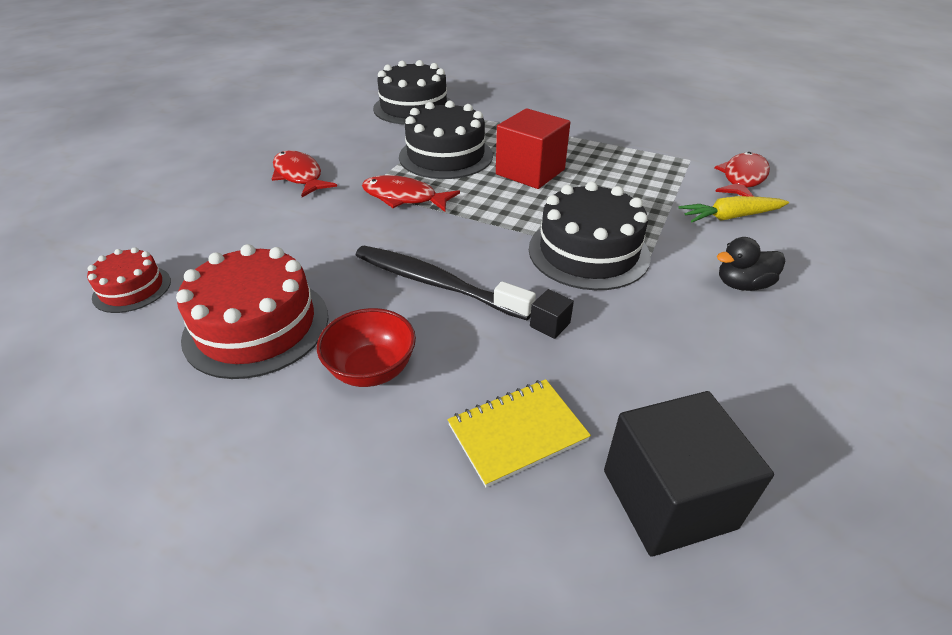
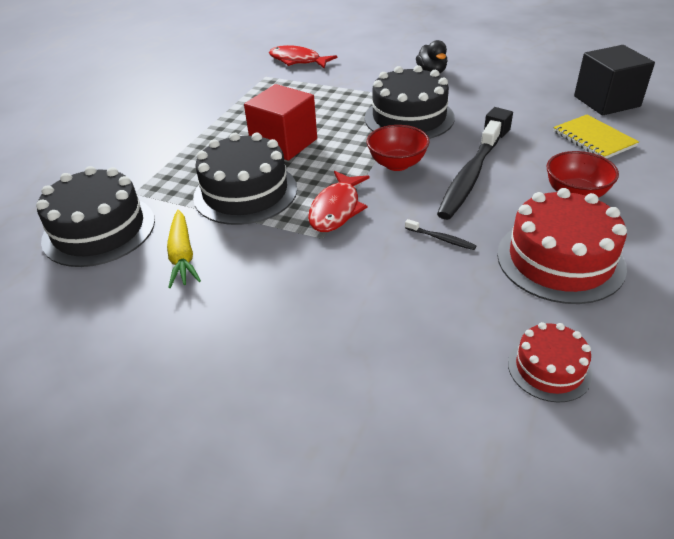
camera: 90 degrees left, 0 degrees up
(299, 176) = (288, 296): red fish -> none
(332, 252) = (441, 239): none -> black toothbrush
(477, 235) = (397, 164): none -> red bowl
(730, 217) = (353, 69): yellow carrot -> yellow carrot (182, 256)

